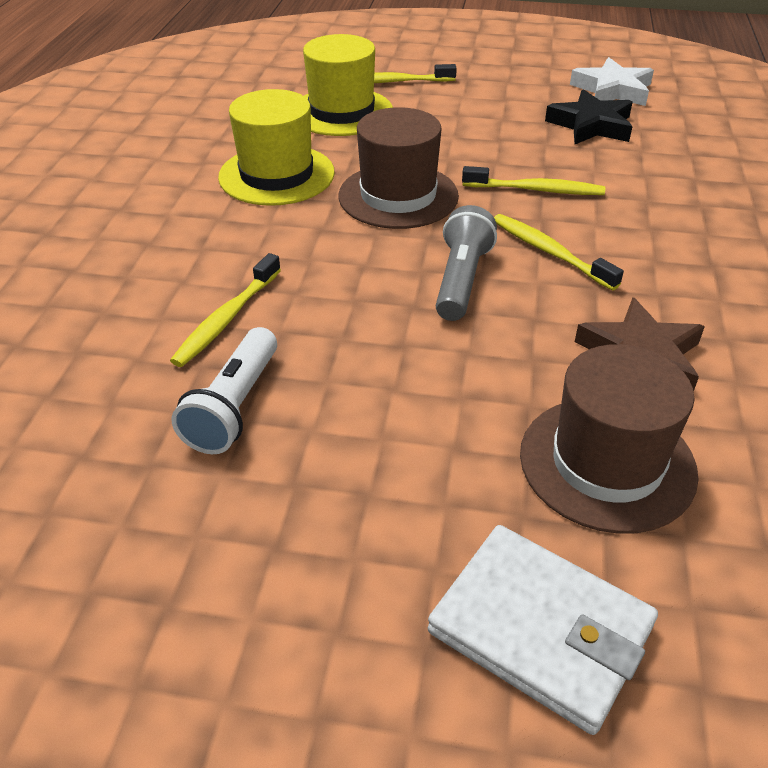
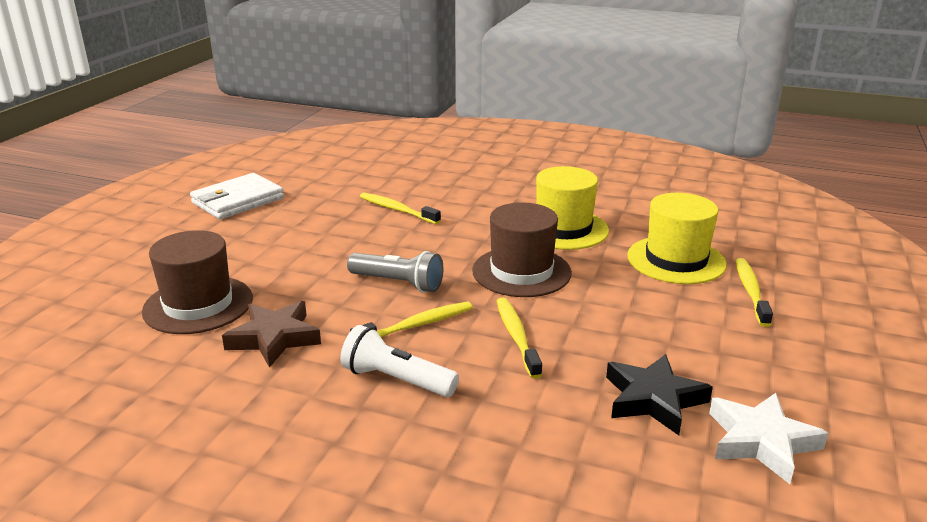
camera: 100 degrees right, 15 degrees down
(234, 407) = (322, 210): white flashlight -> white flashlight (396, 380)
(536, 190) = (516, 336): yellow toothbrush -> yellow toothbrush turned 150 degrees clockwise
(540, 629) = (126, 268): white wallet -> white wallet (238, 200)

